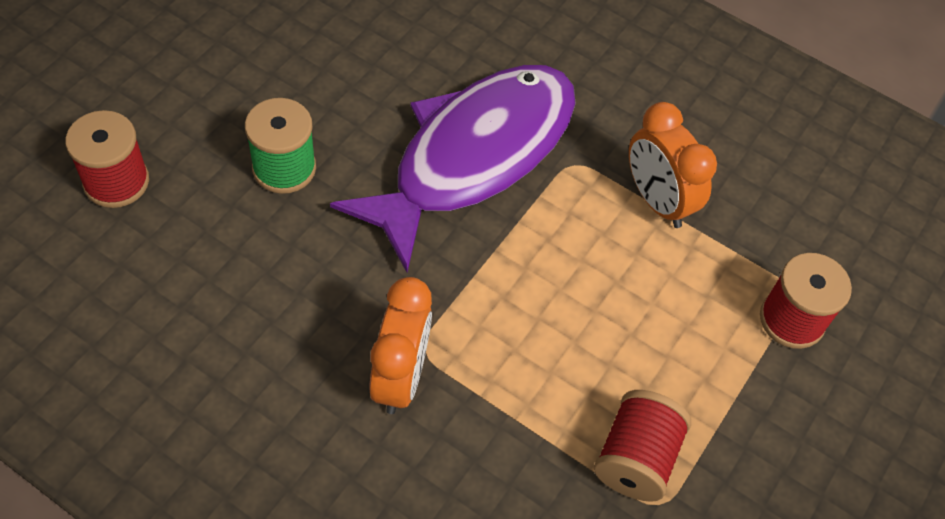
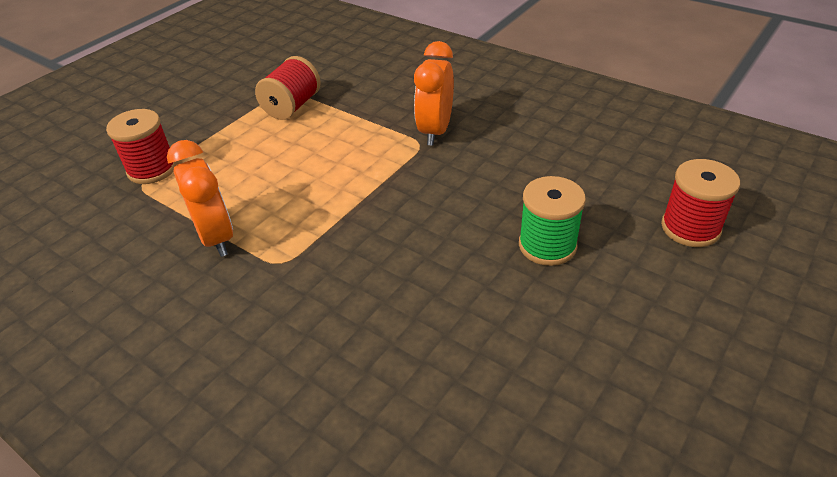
camera: 170 degrees left, 15 degrees down
(474, 156) = (373, 264): purple fish -> none

